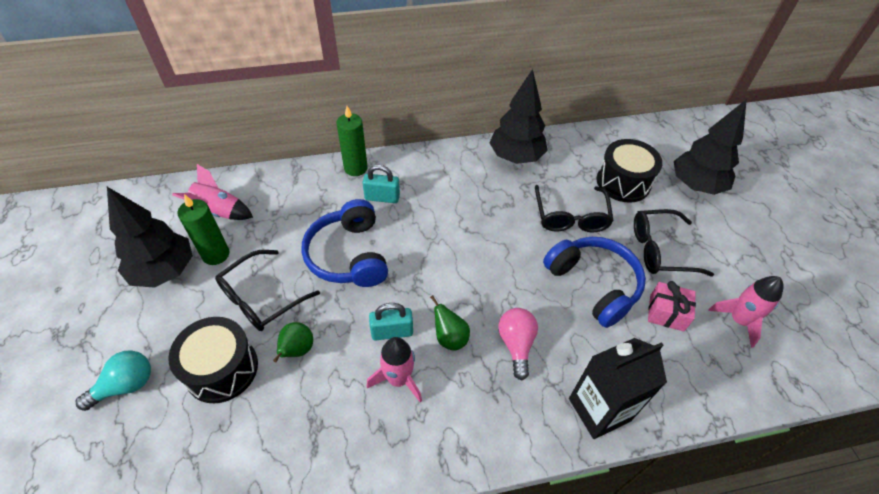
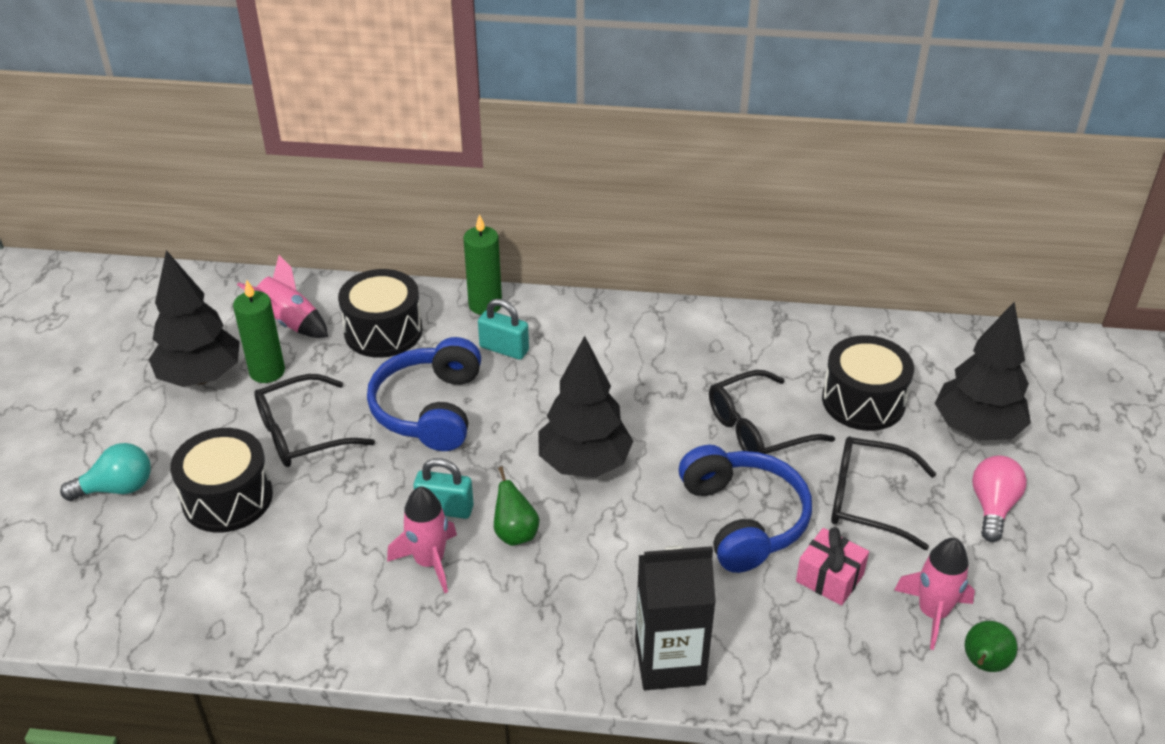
camera: 20 degrees right, 10 degrees down
(291, 203) = (383, 331): none -> black drum
(297, 350) = (321, 500): green pear -> green pear (983, 664)
(516, 157) = (718, 335): black tree -> black tree (584, 463)
(516, 344) = (598, 562): pink light bulb -> pink light bulb (993, 507)
(570, 217) = (757, 429): black glasses -> black glasses turned 45 degrees clockwise

